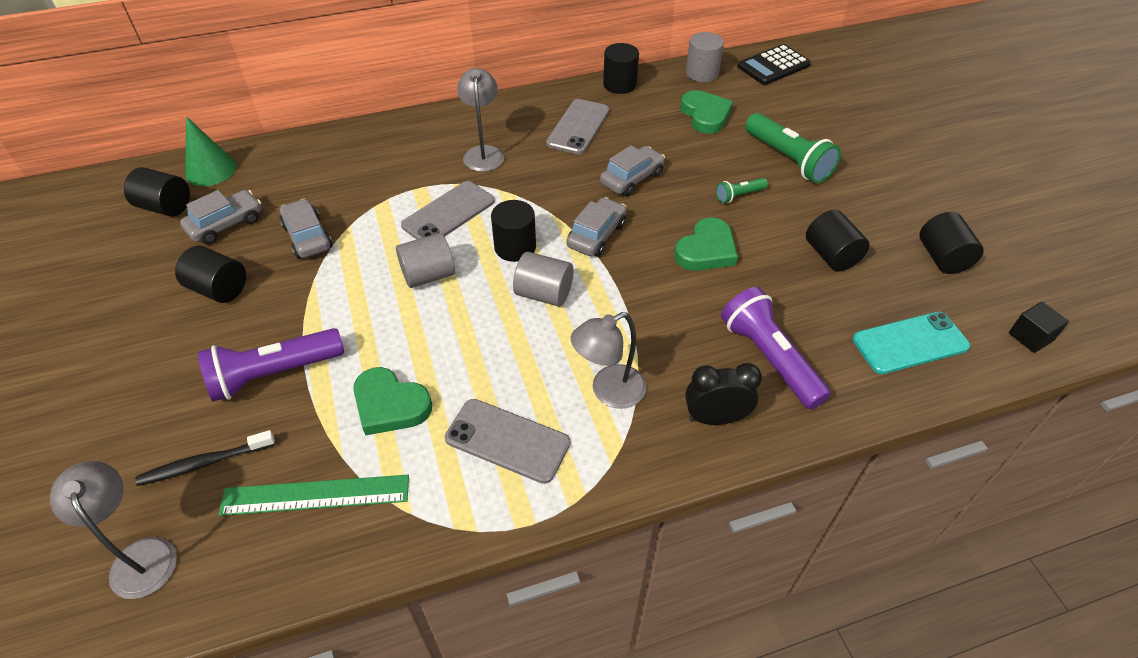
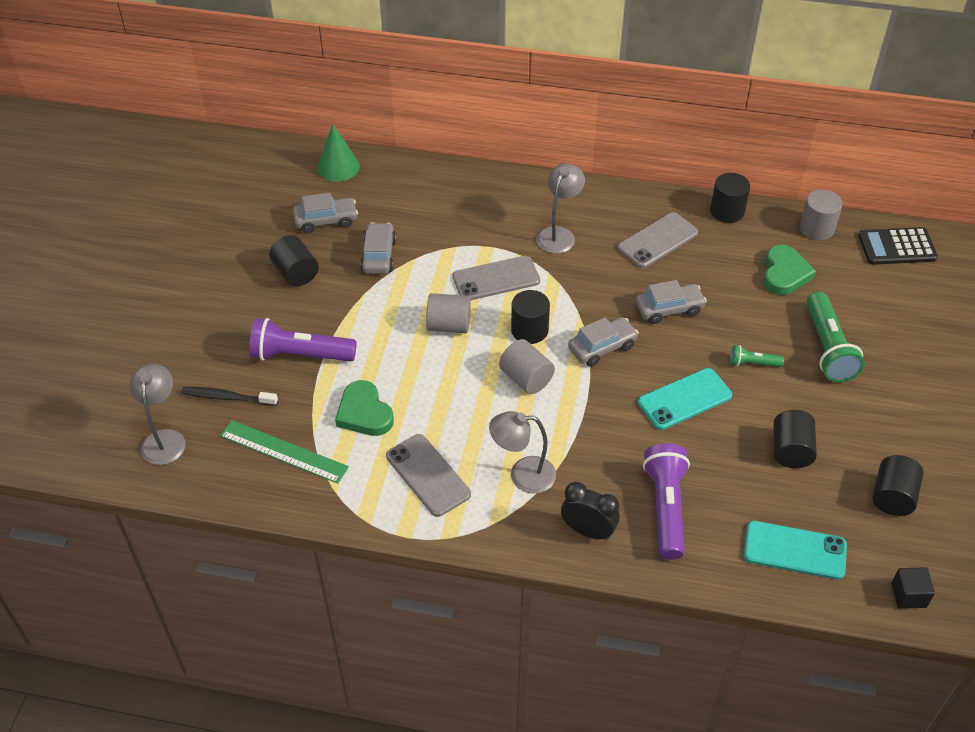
camera: 30 degrees right, 0 degrees up
(165, 207) = (291, 188): black cylinder -> none
(706, 250) = (684, 399): green heart -> turquoise phone

